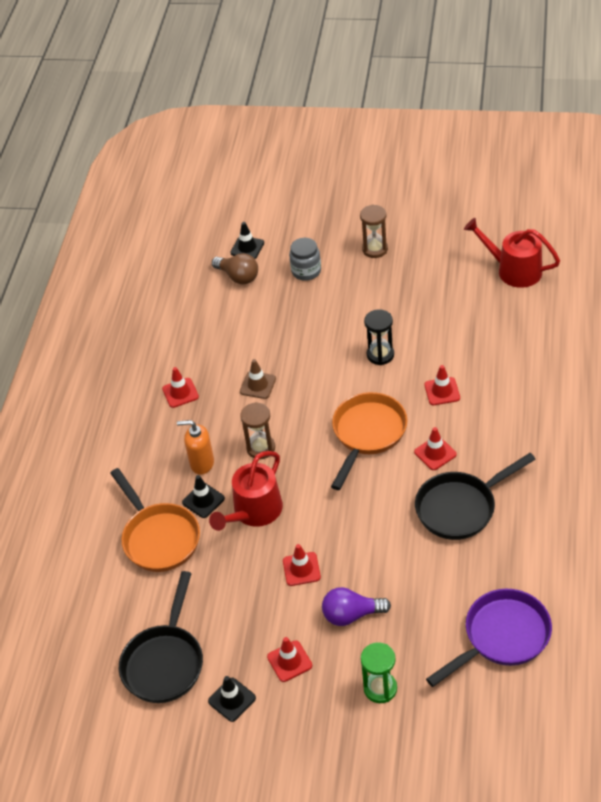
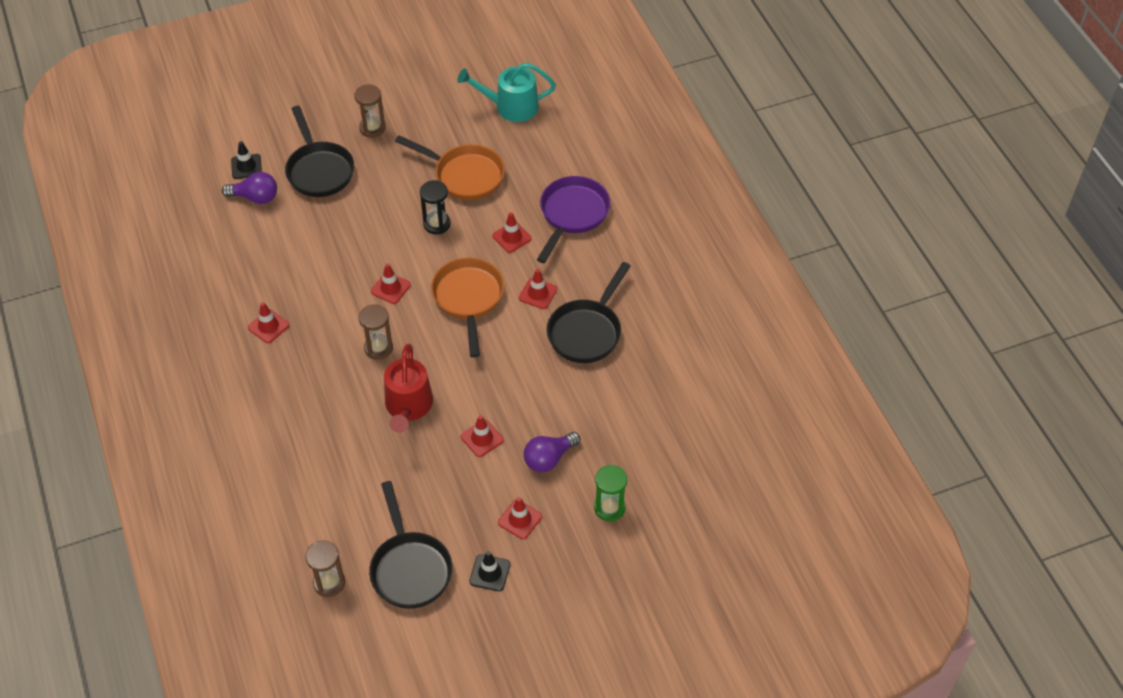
camera: 35 degrees left, 5 degrees up
(90, 643) = (329, 583): none -> brown hourglass
(159, 537) = (333, 464): orange pan -> orange pan (464, 175)
(202, 463) = (331, 383): orange soap dispenser -> none
(203, 500) = (354, 415): black traffic cone -> none
(238, 277) = (255, 197): brown light bulb -> purple light bulb
(258, 385) = (339, 292): brown traffic cone -> none
(304, 398) = (390, 288): none -> red traffic cone
(306, 271) = (319, 170): grey jar -> black pan
(501, 637) = (682, 424): purple pan -> purple pan (572, 215)
(514, 270) = (511, 107): red watering can -> turquoise watering can

